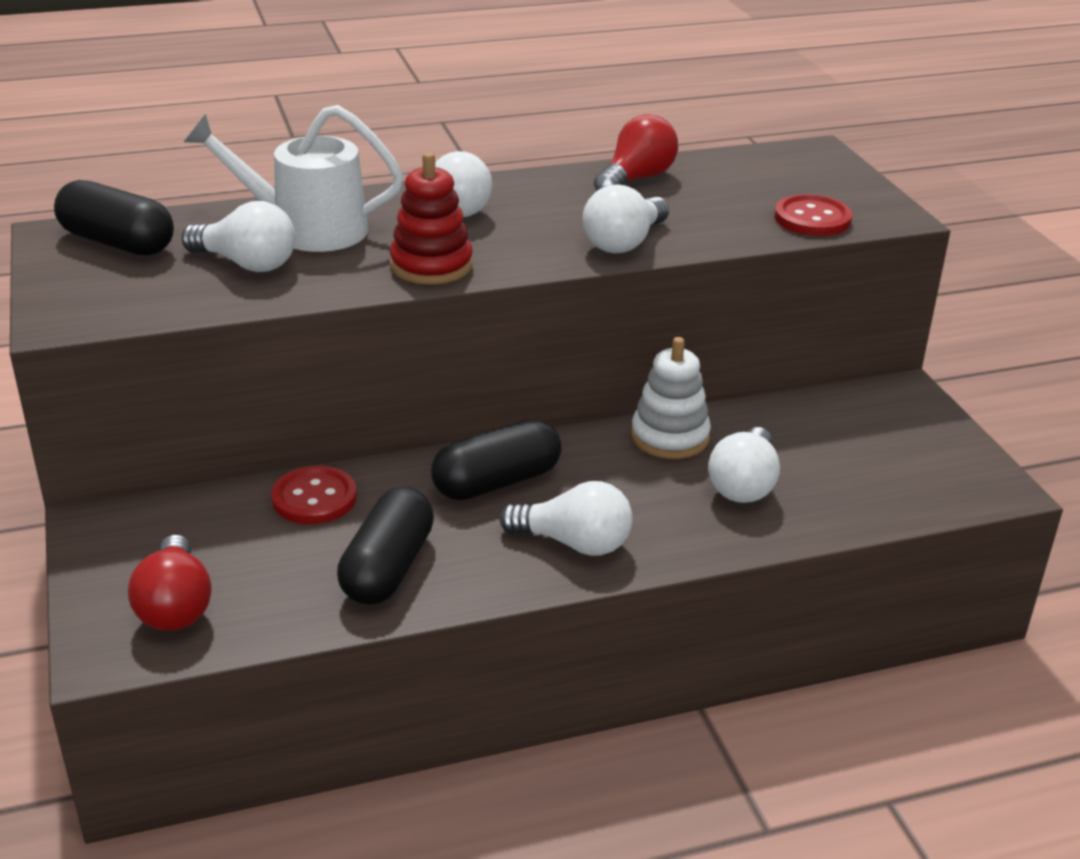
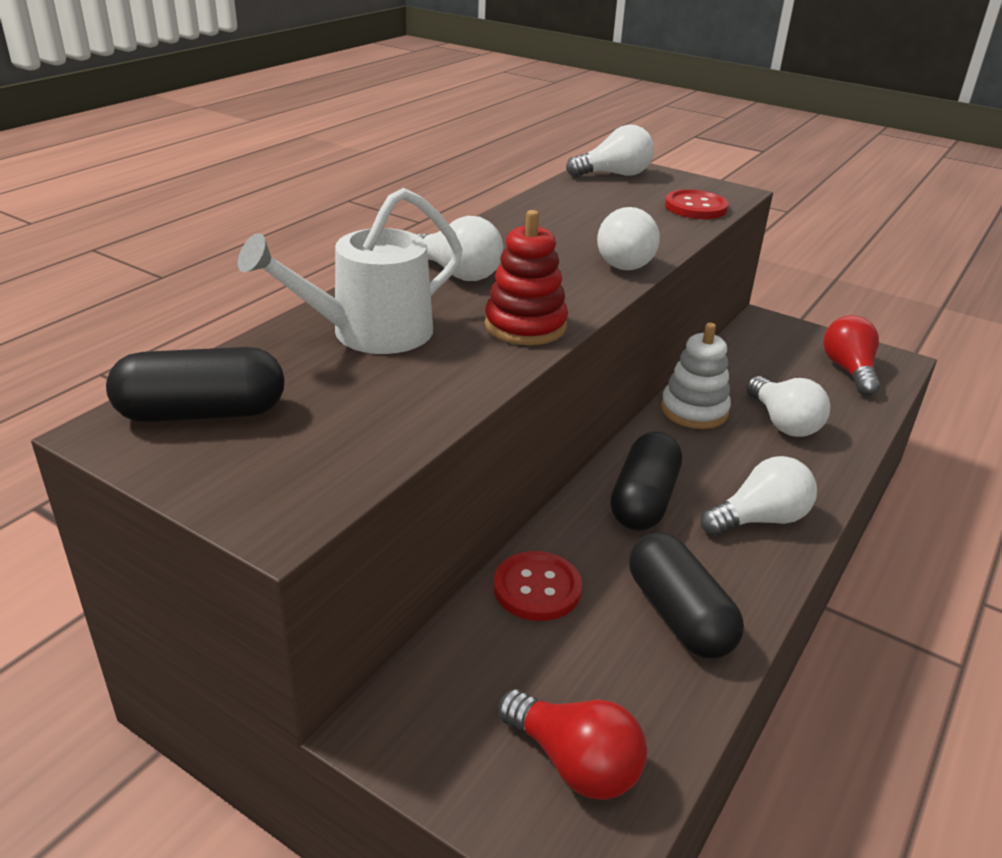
camera: 40 degrees left, 0 degrees up
(246, 264) = (370, 383): white light bulb -> white light bulb (614, 174)
(636, 179) = (544, 213): red light bulb -> red light bulb (849, 371)

